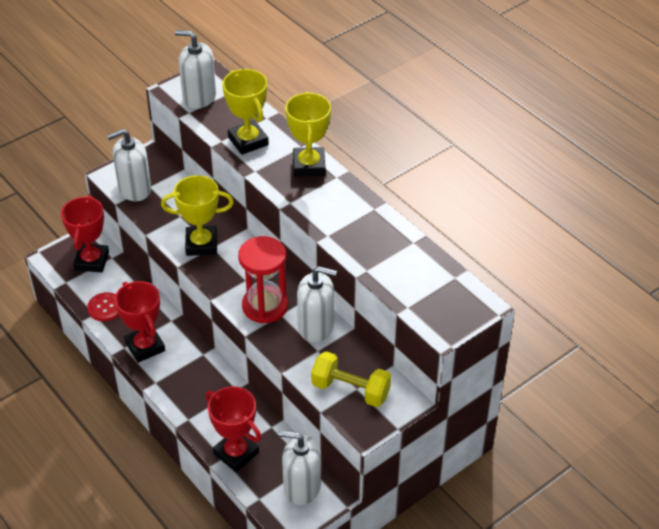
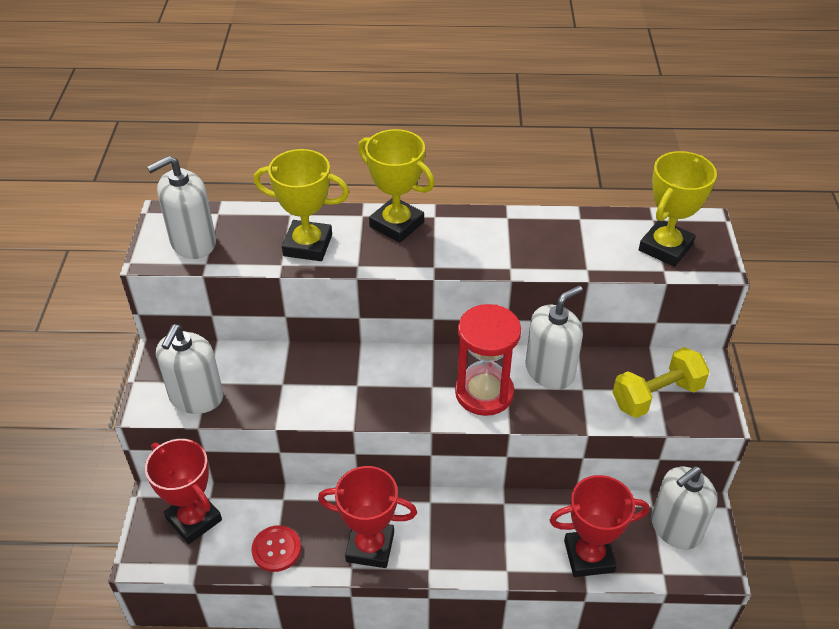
camera: 50 degrees left, 0 degrees up
(201, 244) = (343, 390): yellow trophy -> yellow trophy (665, 247)

